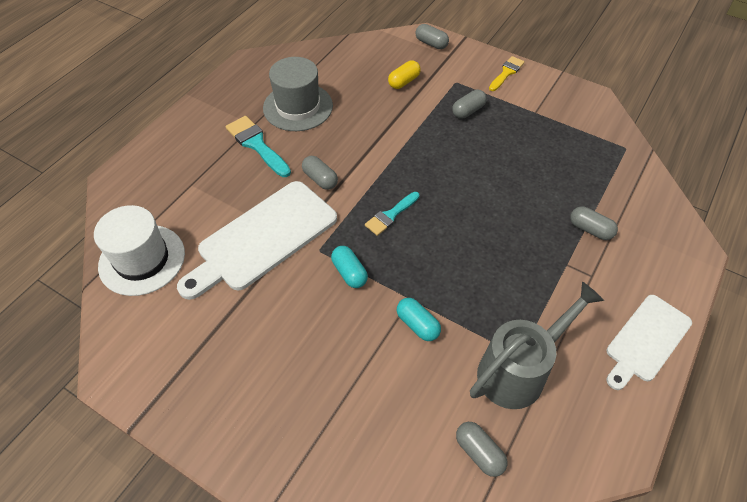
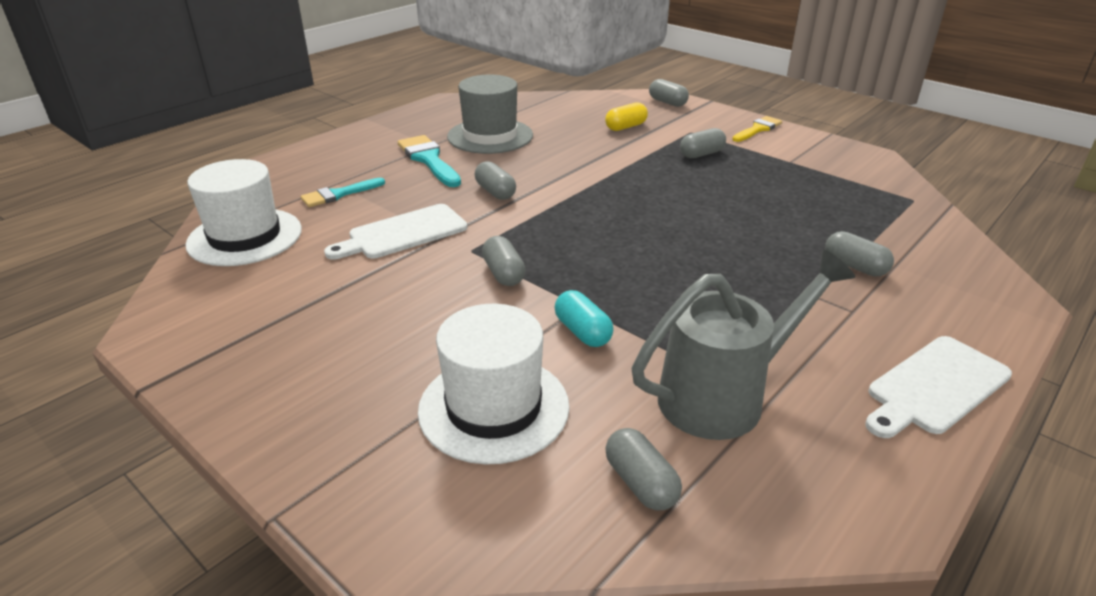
camera: 10 degrees right, 20 degrees down
(263, 238) = (403, 233): white cutting board -> white cutting board, size x0.63
(349, 273) = (503, 273): turquoise capsule -> grey capsule
(375, 405) = (494, 408): none -> white hat
(390, 215) = (576, 229): turquoise brush -> turquoise brush (339, 194)

